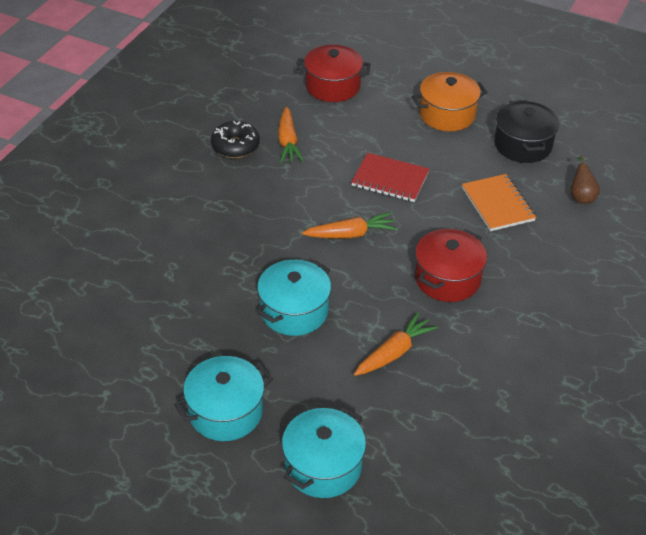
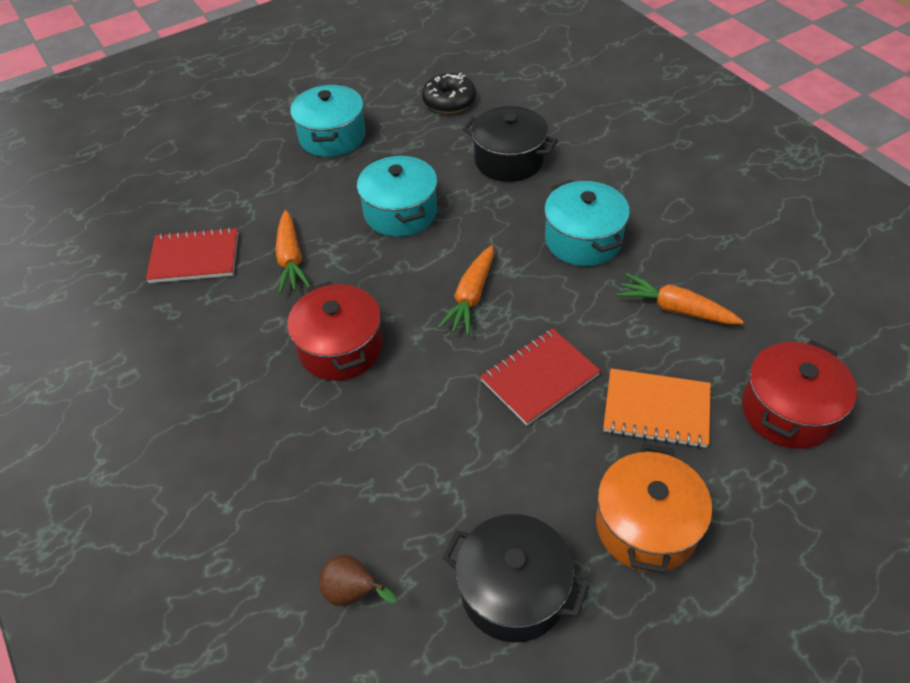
camera: 125 degrees right, 5 degrees up
(185, 272) = (509, 160): none -> black pot
(235, 146) = (692, 258): black donut -> black donut (449, 101)
(323, 466) = (231, 169): turquoise pot -> turquoise pot (583, 240)
(443, 418) = (194, 258): none -> red notebook
(497, 204) = (414, 471): orange notebook -> orange notebook (656, 410)

